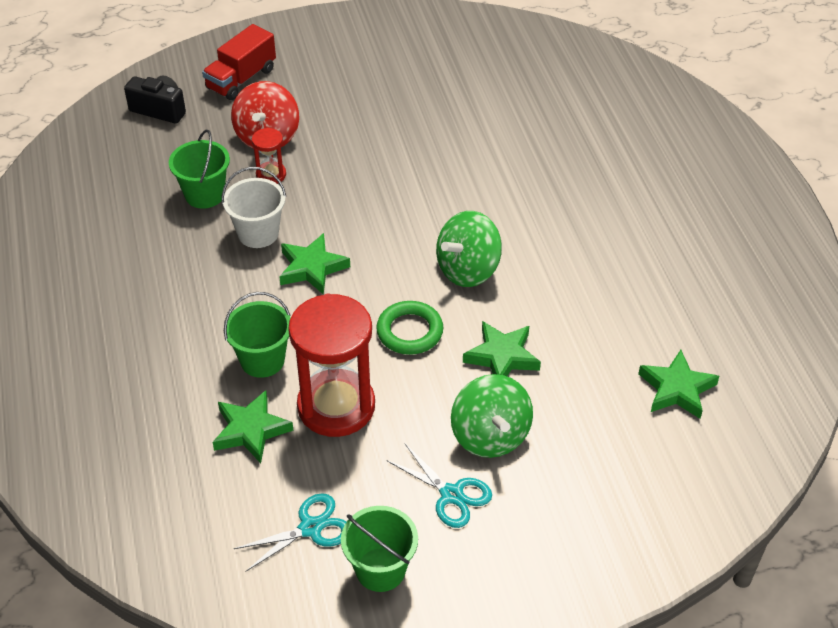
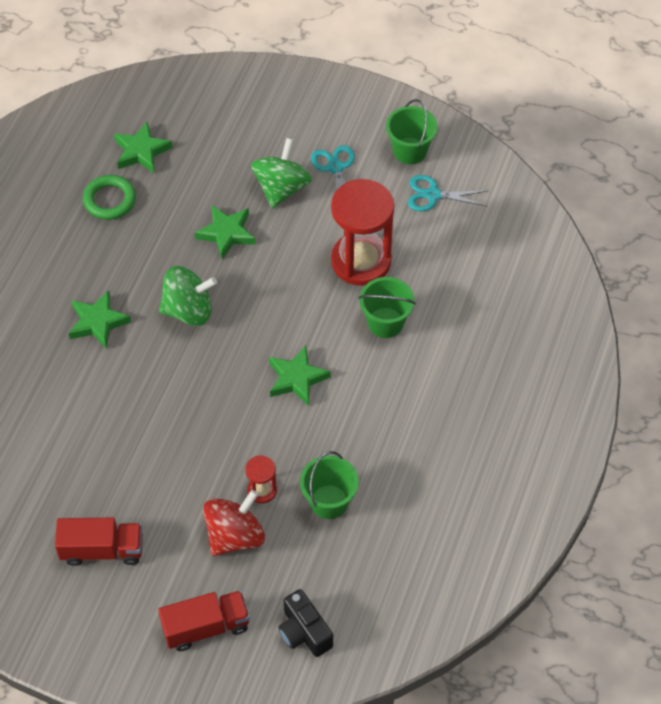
camera: 145 degrees left, 10 degrees up
(251, 430) = (427, 276): green star -> green star (98, 322)
(258, 233) = (314, 435): white bucket -> none
(366, 83) = (102, 549): none -> red truck
(409, 331) = (270, 286): green ring -> green ring (110, 200)

